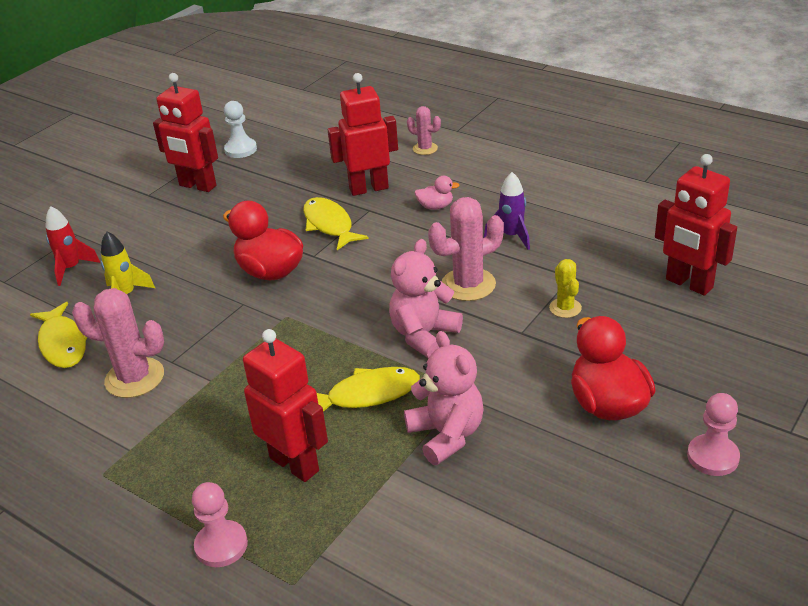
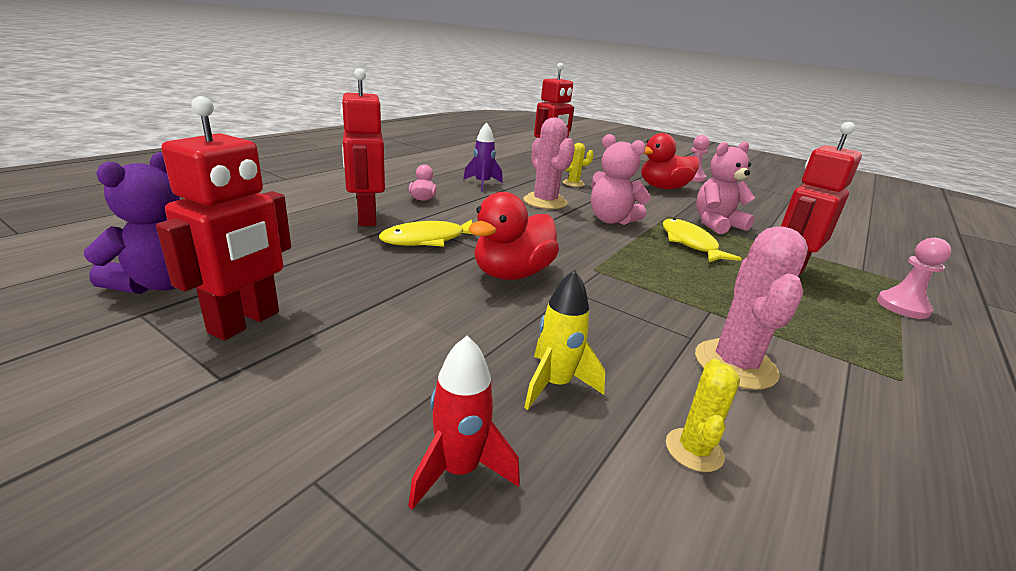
camera: 95 degrees left, 10 degrees down
(63, 343) = (694, 450): yellow fish -> yellow cactus
(241, 149) = (161, 284): white pawn -> purple teddy bear
(425, 149) = (308, 191): pink cactus -> none

